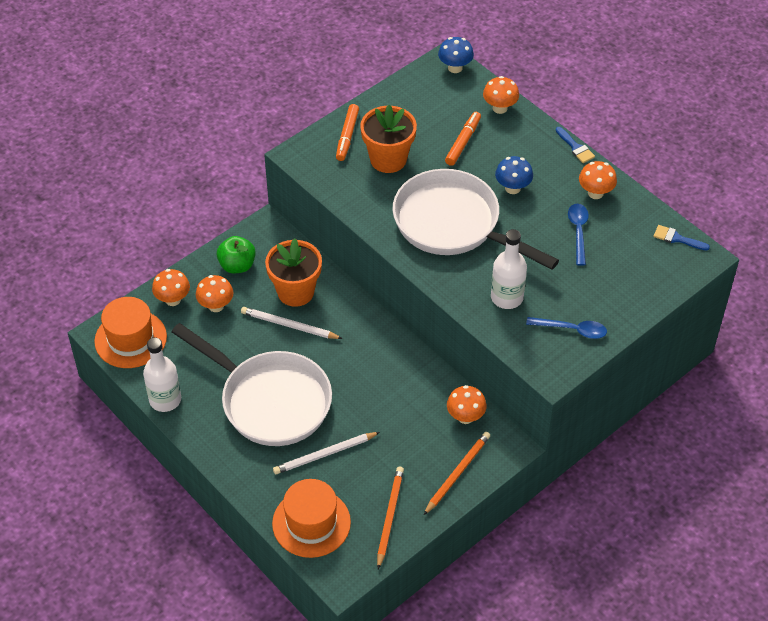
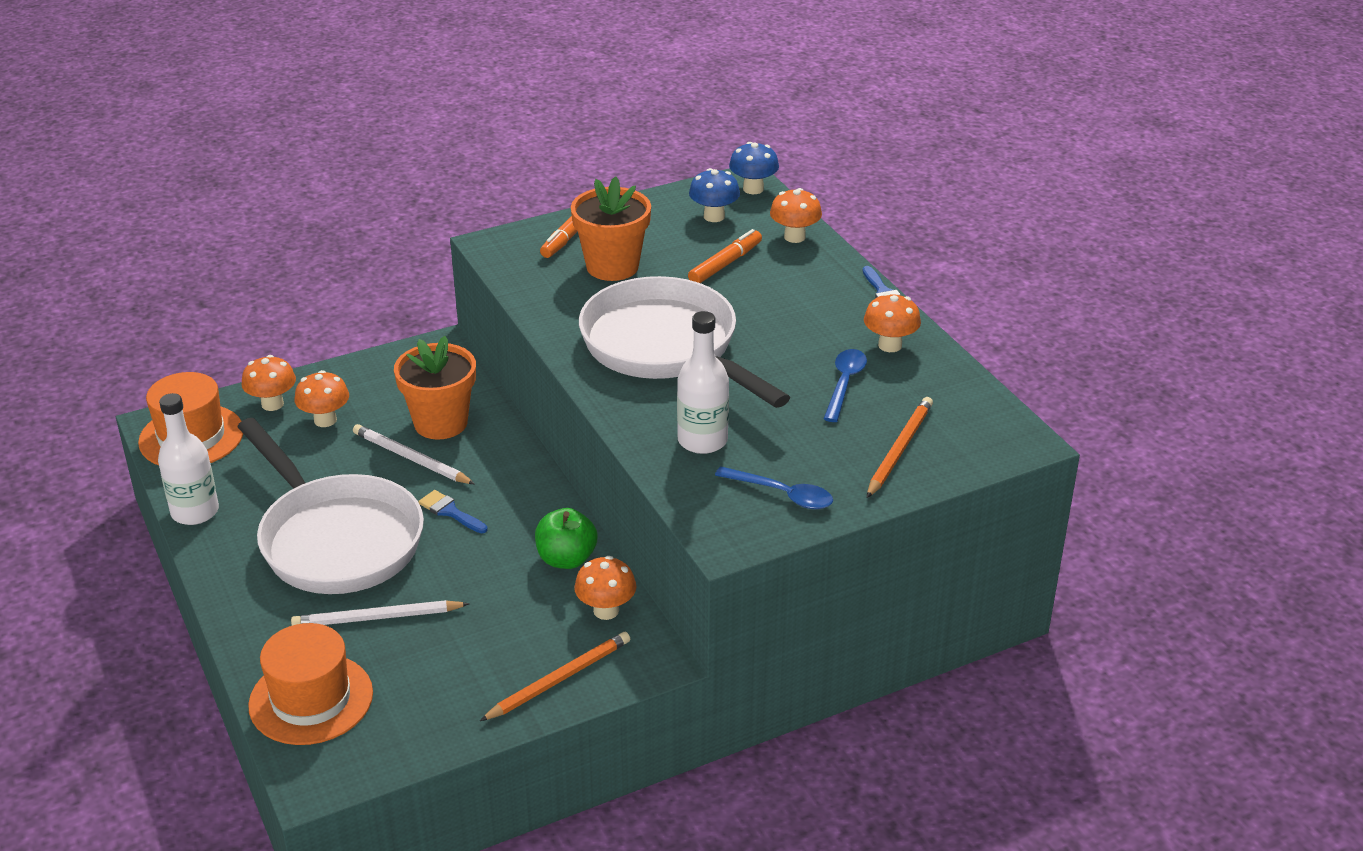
camera: 15 degrees right, 15 degrees down
(237, 265) = (379, 382): green apple -> green apple (566, 559)
(389, 517) = (430, 715): orange pencil -> orange pencil (899, 449)
(512, 188) = (771, 322): blue mushroom -> blue mushroom (714, 216)
(677, 238) = (991, 415): blue brush -> blue brush (450, 512)

